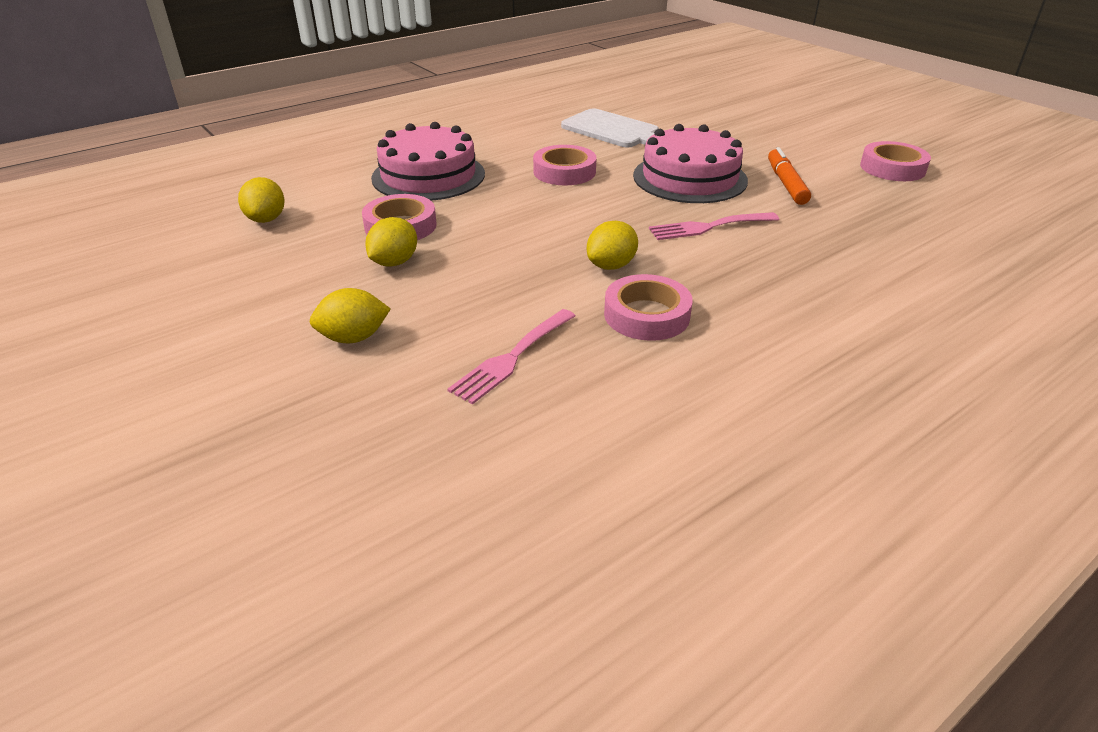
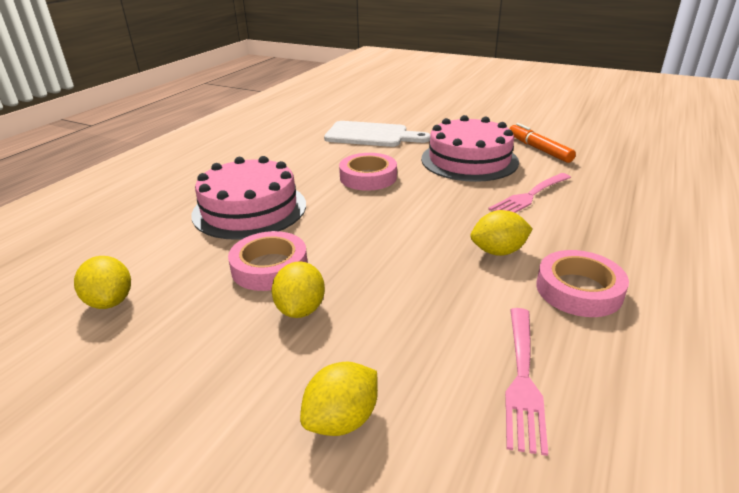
camera: 25 degrees left, 5 degrees down
(611, 266) = (498, 251): yellow lemon -> yellow lemon turned 60 degrees clockwise
(892, 168) = (588, 123): pink tape -> none

